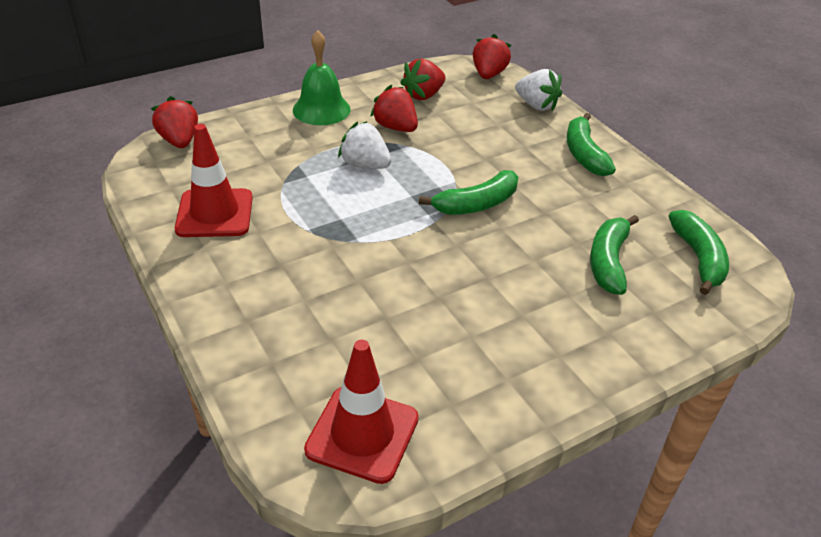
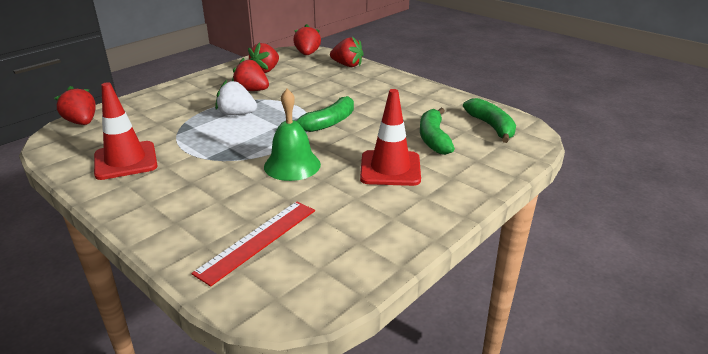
camera: 15 degrees left, 10 degrees down
(321, 109) = (191, 88): green bell -> green bell (292, 165)
(332, 372) = (257, 240): none -> red ruler
(362, 434) = (296, 274): red traffic cone -> red traffic cone (390, 168)
(536, 105) = (347, 65): white strawberry -> red strawberry
(584, 154) = (391, 85): green banana -> none

